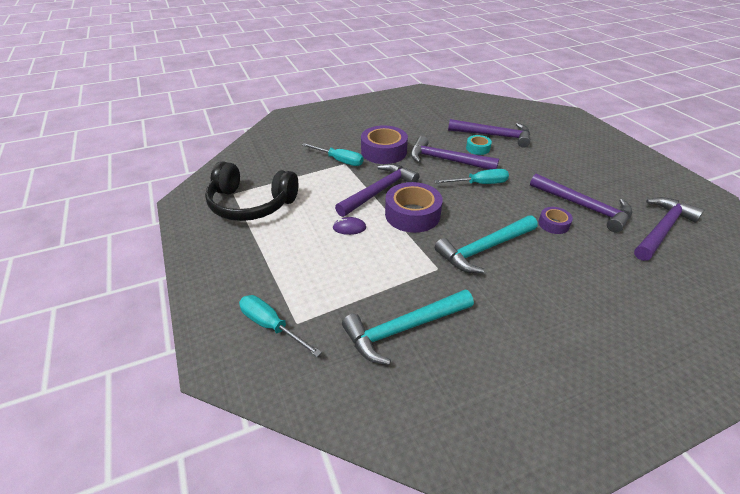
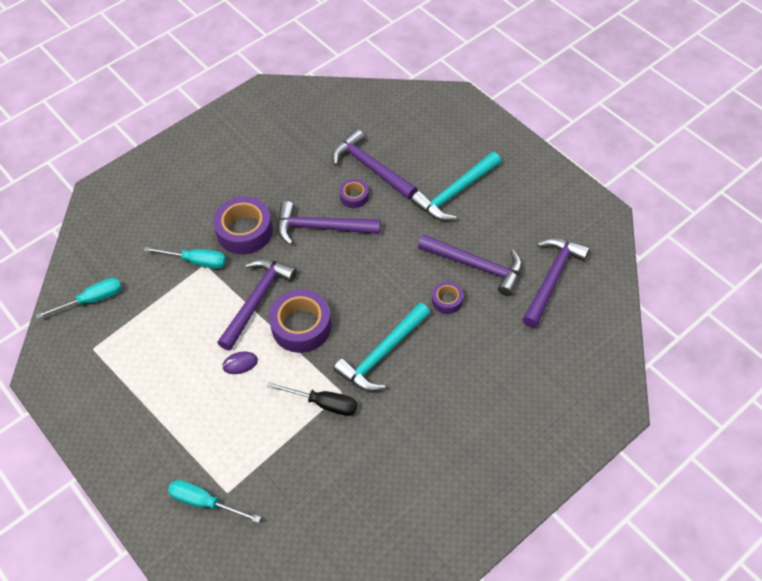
camera: 15 degrees left, 15 degrees up
(251, 204) = (120, 359): black headphones -> none
(403, 329) = (324, 470): turquoise hammer -> turquoise hammer (455, 193)
(417, 273) = (323, 403): none -> black screwdriver
(478, 148) = (354, 196): turquoise tape -> purple tape
(479, 184) = (364, 259): turquoise screwdriver -> turquoise screwdriver (92, 300)
(494, 136) = (370, 167): purple hammer -> purple hammer turned 135 degrees counterclockwise

